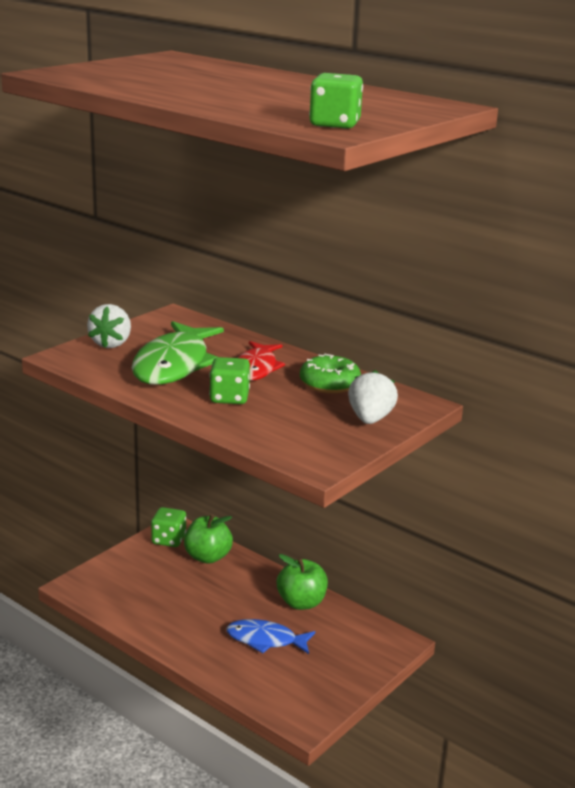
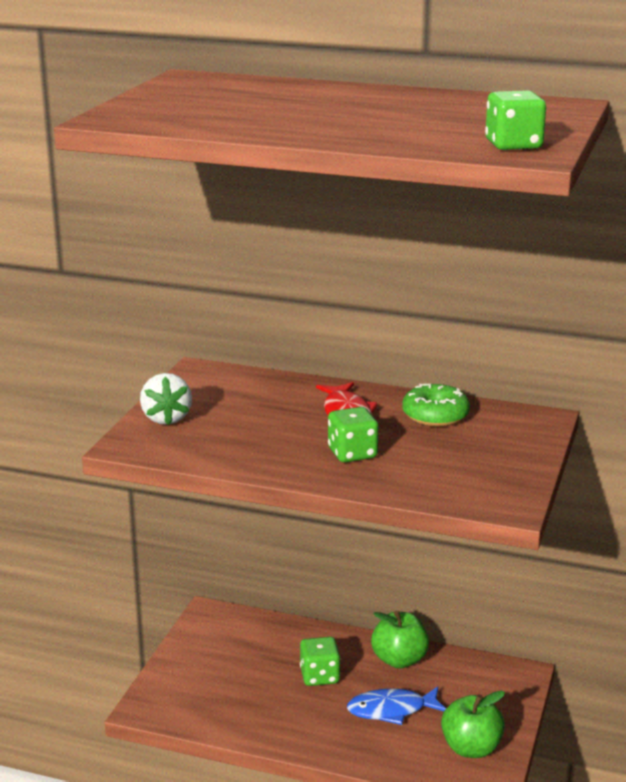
camera: 20 degrees left, 0 degrees up
(169, 540) = (212, 628): green dice -> green dice (319, 676)
(174, 365) = (259, 429): green fish -> none
(208, 557) = (267, 636): green apple -> green apple (471, 748)
(370, 419) = (510, 445): white strawberry -> none

